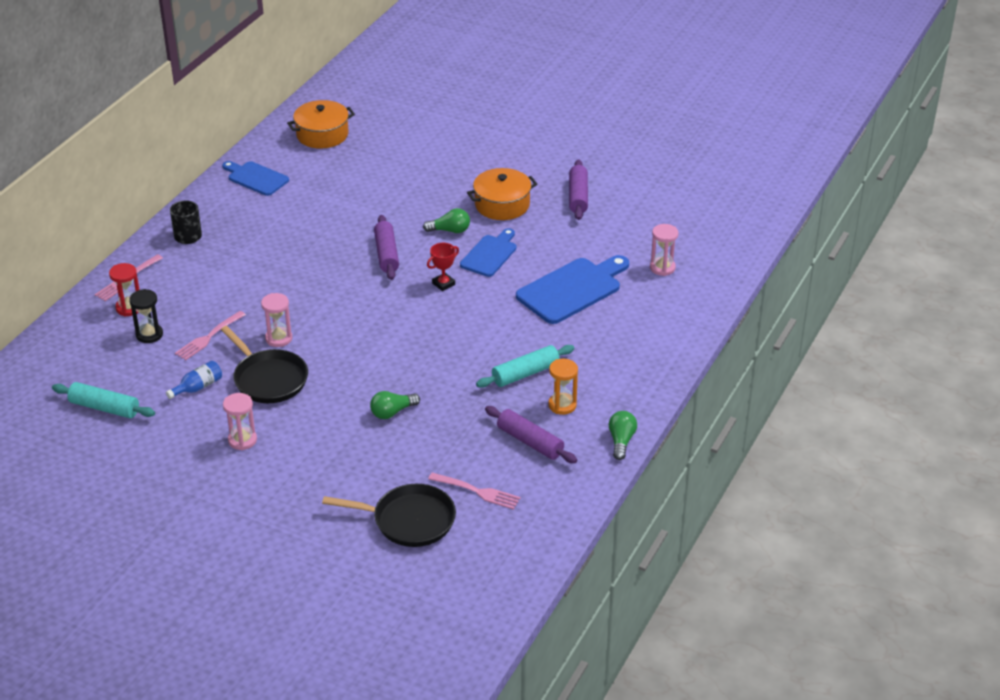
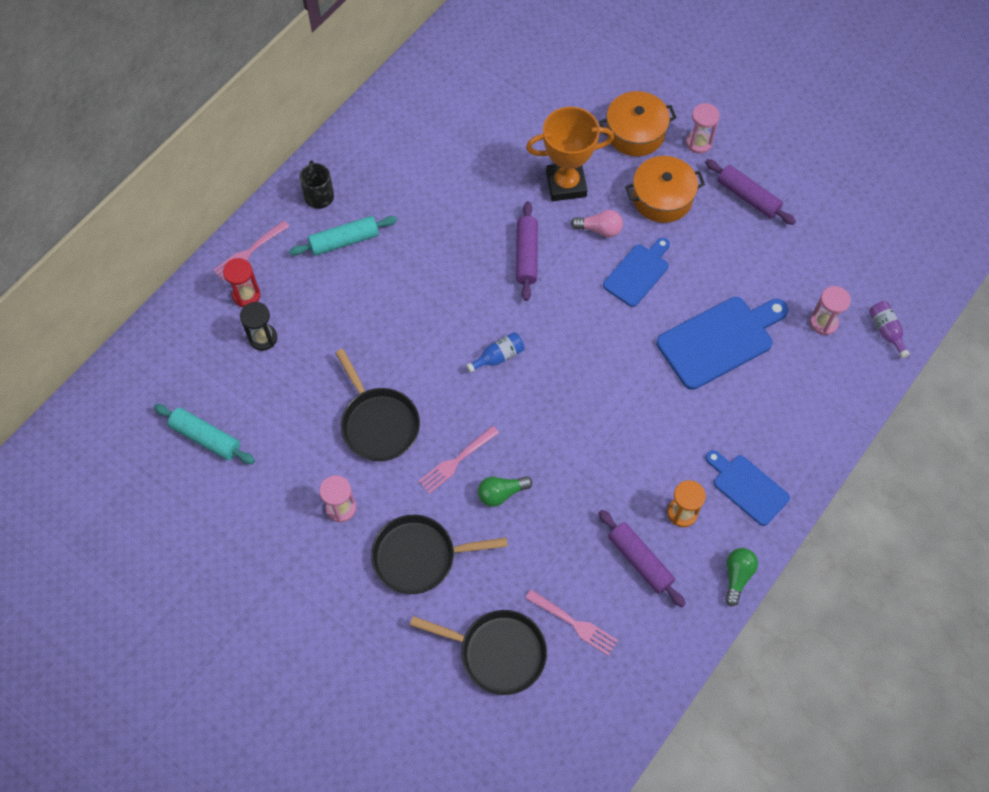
camera: 10 degrees right, 25 degrees up
(198, 387) = (304, 423): blue bottle -> blue bottle (498, 357)
(209, 337) = (324, 351): pink fork -> pink fork (457, 460)
(256, 178) = (401, 117): blue cutting board -> blue cutting board (747, 487)
(278, 338) = (396, 365): pink hourglass -> pink hourglass (698, 143)
(322, 135) = (481, 59): orange pot -> orange pot (635, 133)
(323, 464) = (419, 556): none -> black pan
(414, 205) = (566, 184): none -> orange trophy
(443, 284) = (581, 310): red trophy -> none
(450, 230) = (599, 229): green light bulb -> pink light bulb
(525, 373) = (650, 459): turquoise rolling pin -> turquoise rolling pin (344, 241)
(578, 196) = (748, 197): purple rolling pin -> purple rolling pin turned 60 degrees counterclockwise
(718, 267) = (886, 331): none -> purple bottle

